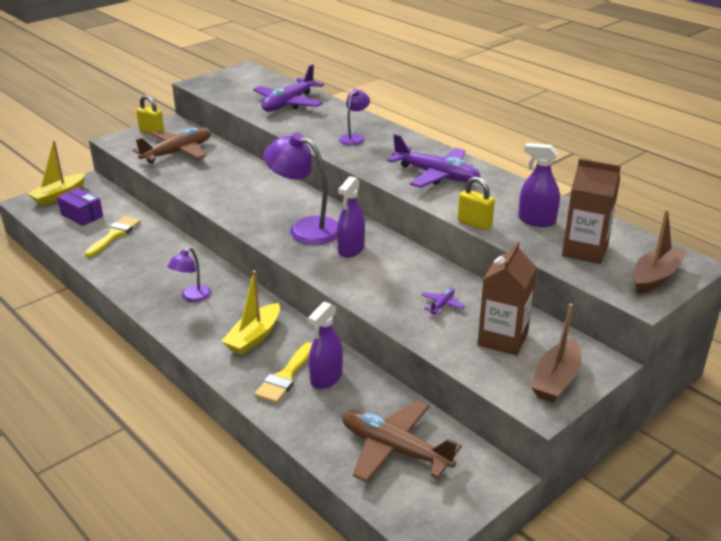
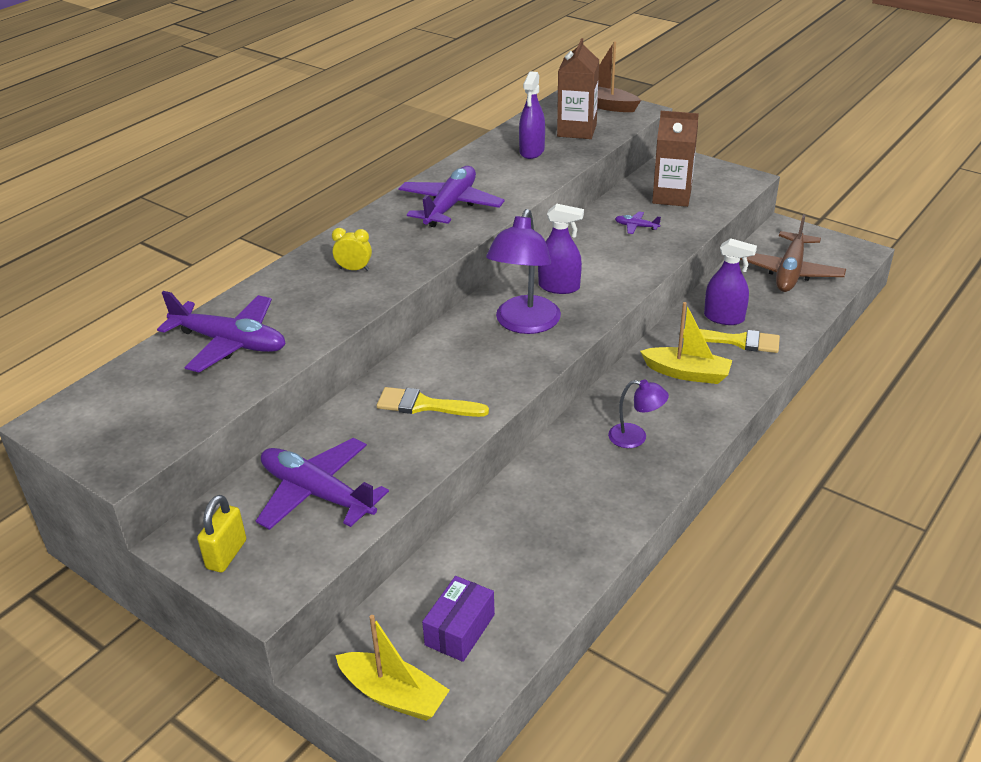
camera: 100 degrees left, 5 degrees up
(114, 235) = (512, 563): yellow brush -> yellow brush (425, 405)
(178, 152) = (316, 493): brown plane -> purple plane
(354, 138) = (354, 269): purple lamp -> yellow clock
(474, 223) = (551, 179): yellow padlock -> none
(556, 380) = (711, 174): brown boat -> none

